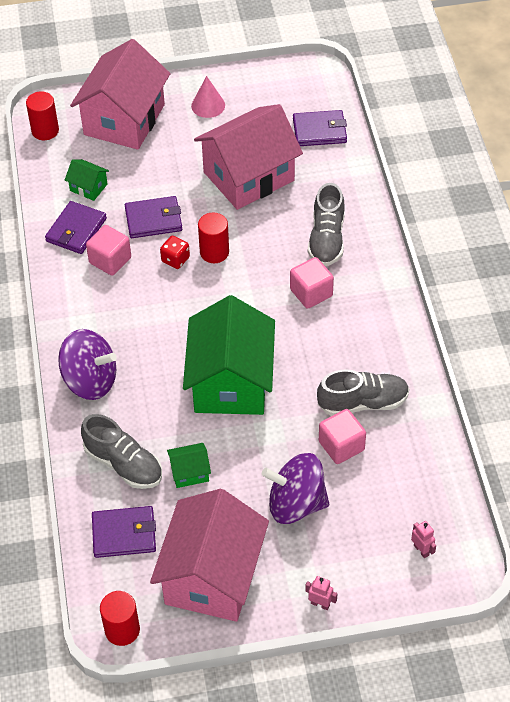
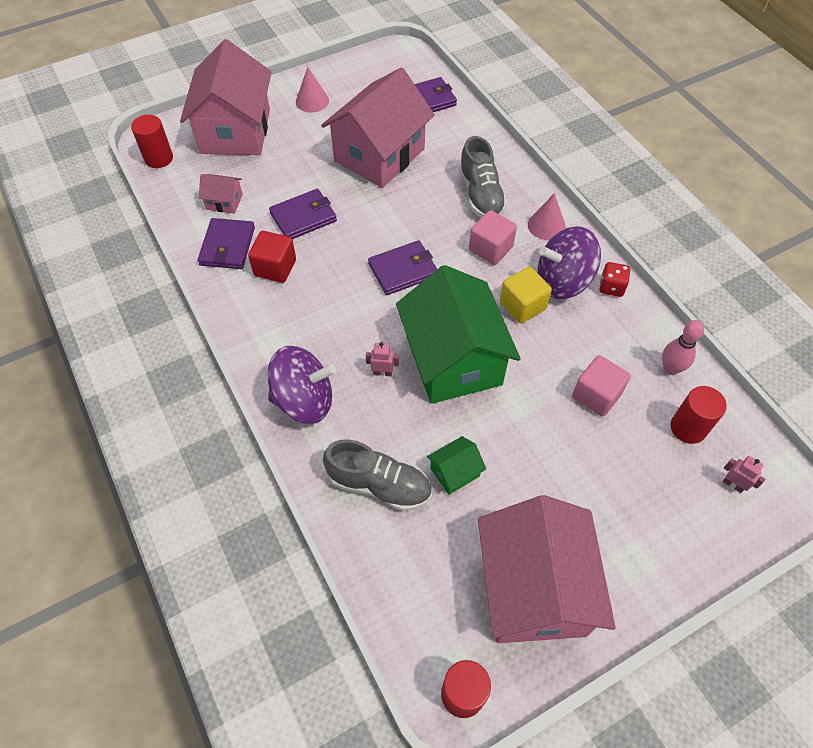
camera: 20 degrees left, 5 degrees up
(88, 187) = (224, 202): green house -> pink house
(110, 260) = (275, 268): pink cube -> red cube
(124, 534) = (414, 569): purple wallet -> purple wallet (403, 270)
(175, 259) = (342, 250): red dice -> red dice (611, 287)
(214, 252) = (378, 233): red cylinder -> red cylinder (688, 428)
(296, 503) = (582, 473): purple spinning top -> purple spinning top (563, 281)
(315, 352) = (522, 306): none -> yellow cube
(320, 604) = (664, 583): pink robot -> pink robot (383, 373)
(362, 403) = (594, 344): grey shoe -> none
(374, 284) = (546, 225): none -> pink cone
(421, 442) = (670, 368): none -> pink bowling pin

